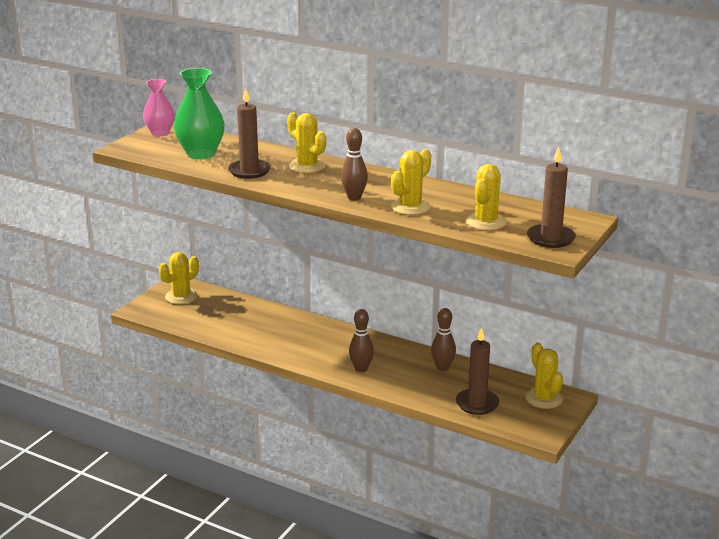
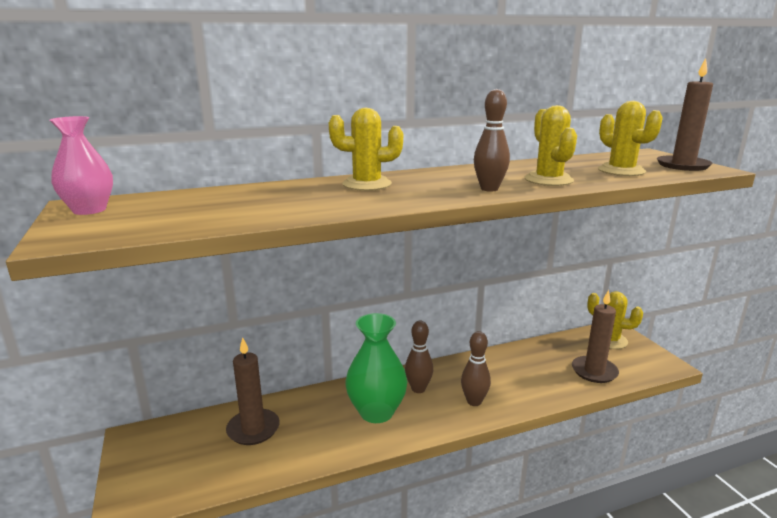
camera: 50 degrees left, 5 degrees down
(181, 296) = (164, 449): yellow cactus -> none
(201, 154) = (212, 210): green vase -> green vase (376, 412)
(249, 171) = (323, 204): brown candle -> brown candle (253, 429)
(442, 368) = (517, 360): brown bowling pin -> brown bowling pin (418, 389)

